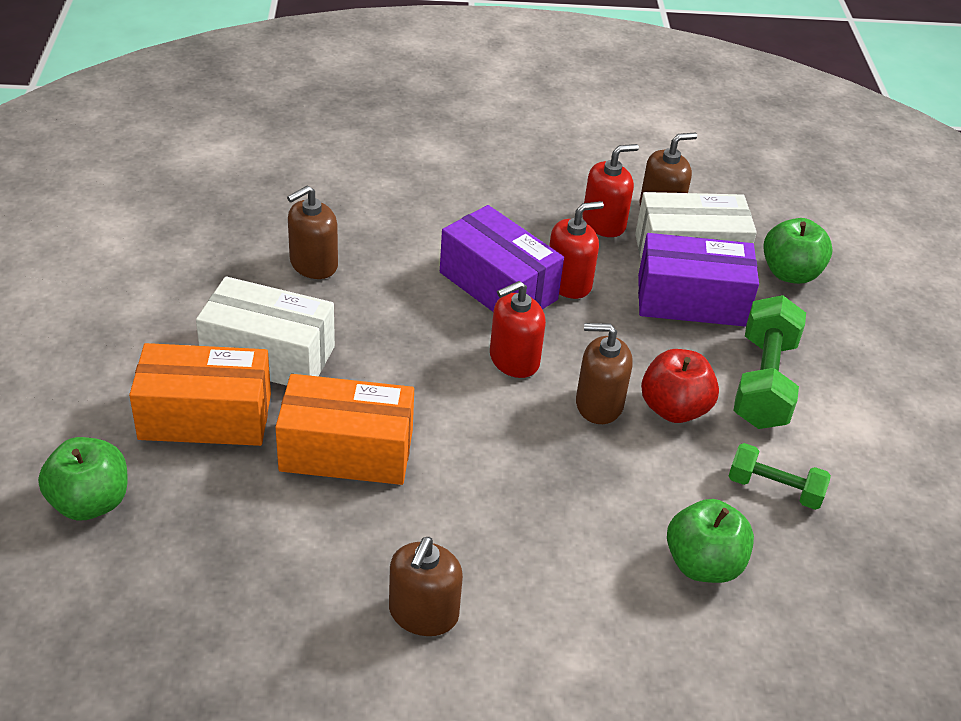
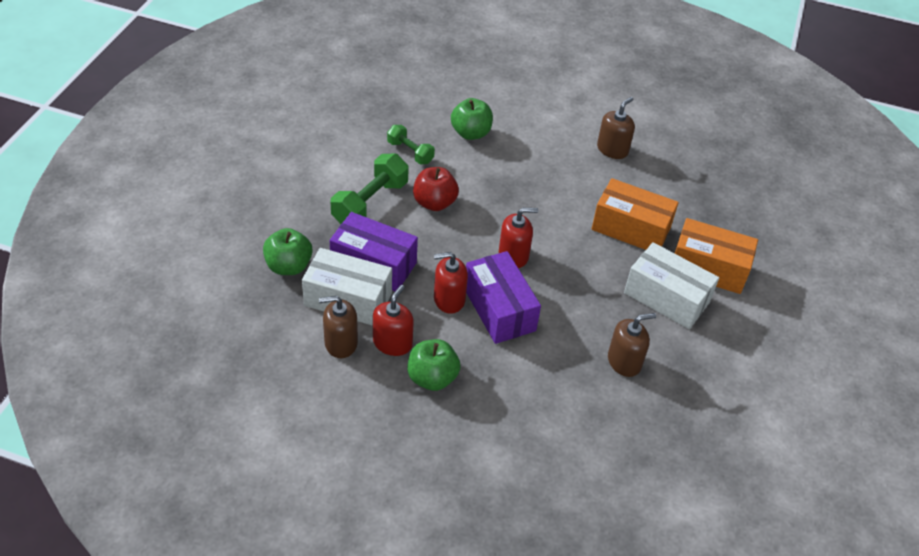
camera: 160 degrees left, 5 degrees up
(90, 502) = (771, 237): green apple -> green apple (432, 378)
(599, 404) = (476, 216): brown soap dispenser -> none
(604, 223) = (392, 343): red soap dispenser -> red soap dispenser turned 120 degrees clockwise

